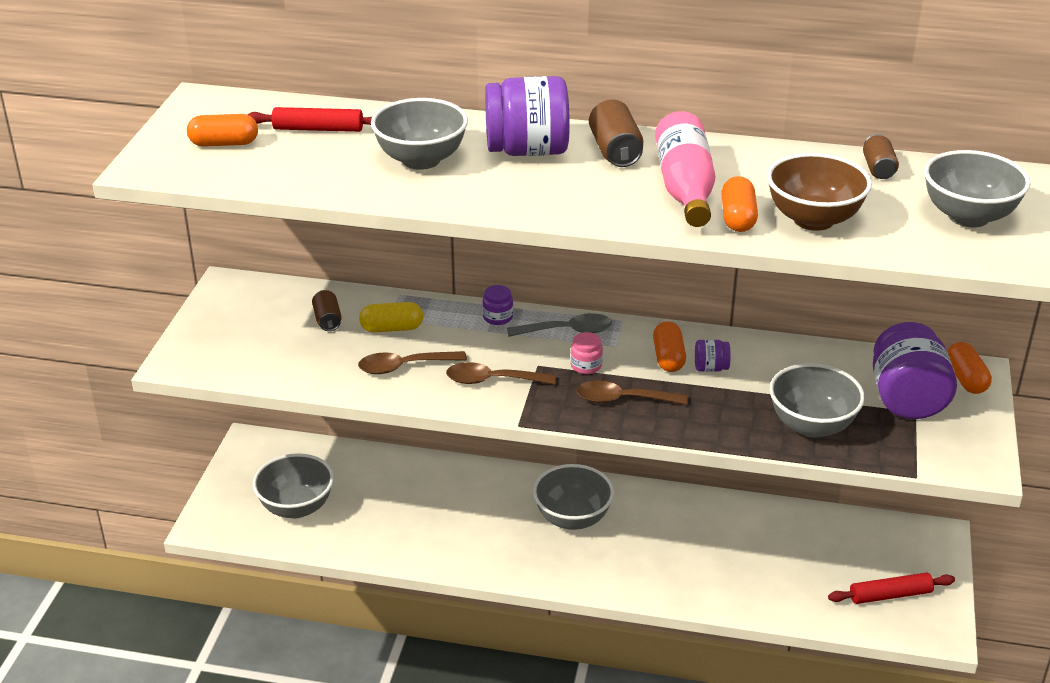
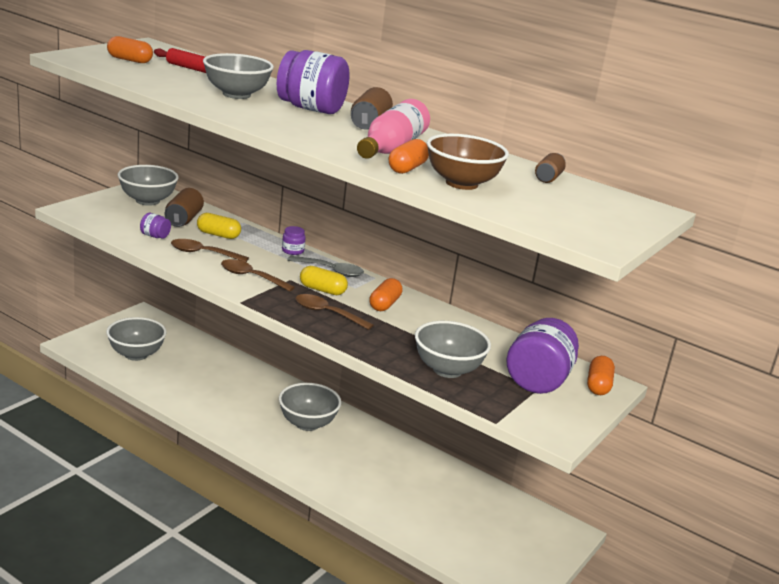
camera: 20 degrees right, 10 degrees down
(327, 320) = (183, 219): brown can -> brown can, size x1.54
(586, 366) = (322, 290): pink jar -> yellow capsule
(710, 368) = (408, 318): purple jar -> purple jar (155, 236)
(890, 595) = (499, 553): red rolling pin -> none
(968, 216) = (584, 214): grey bowl -> grey bowl (147, 201)

